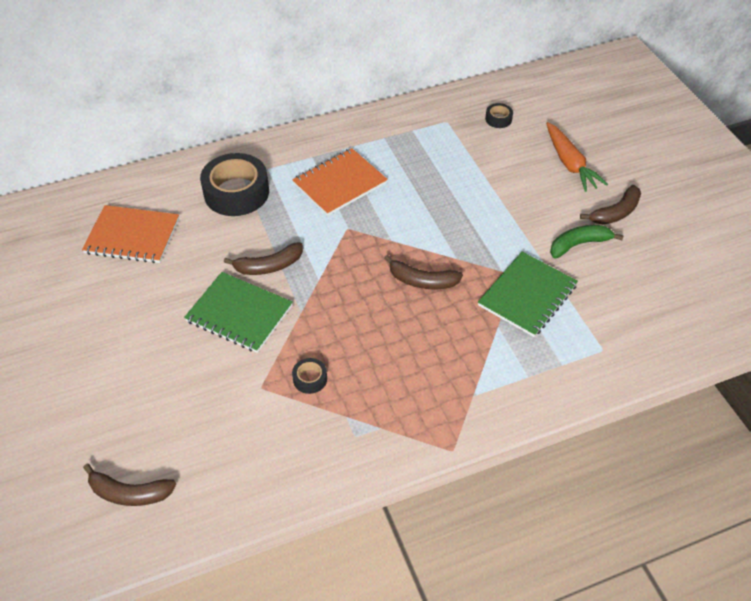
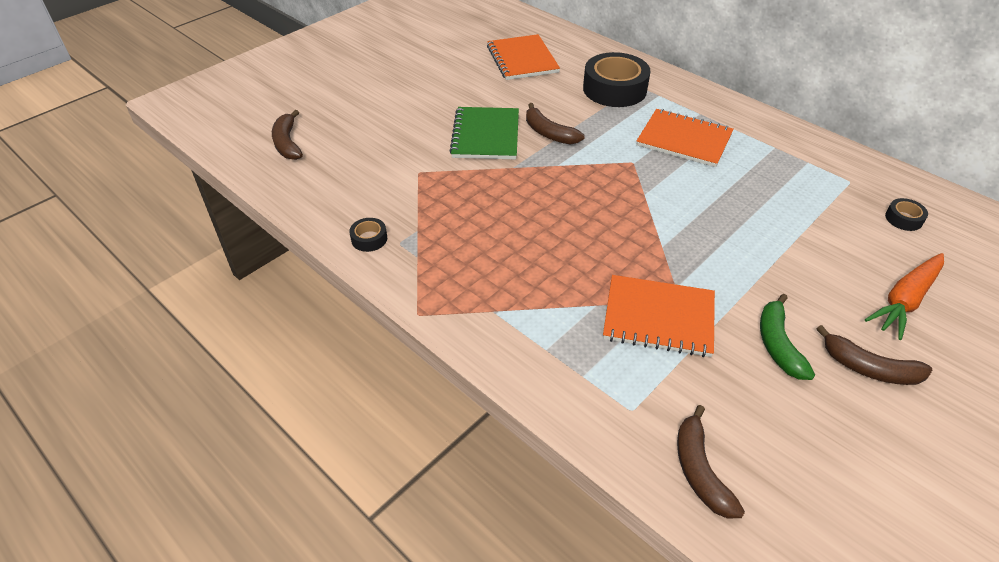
camera: 65 degrees right, 5 degrees down
(310, 379) = (444, 196): black tape -> black tape (369, 239)
(422, 281) = (611, 230): brown banana -> brown banana (700, 470)
(527, 295) = (658, 317): green notebook -> orange notebook
(579, 244) = (778, 344): green banana -> green banana turned 135 degrees counterclockwise

